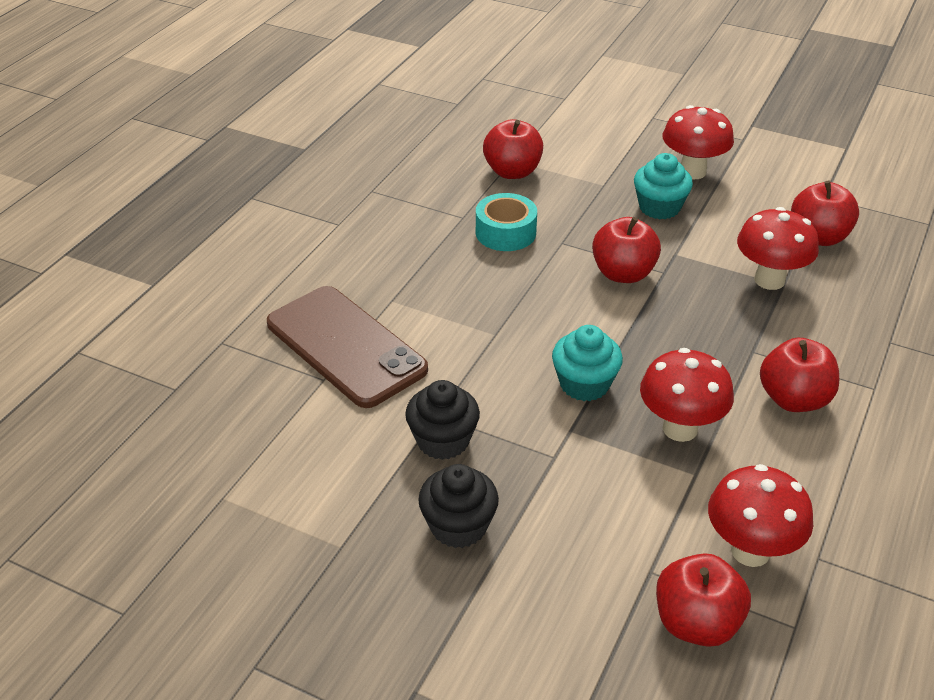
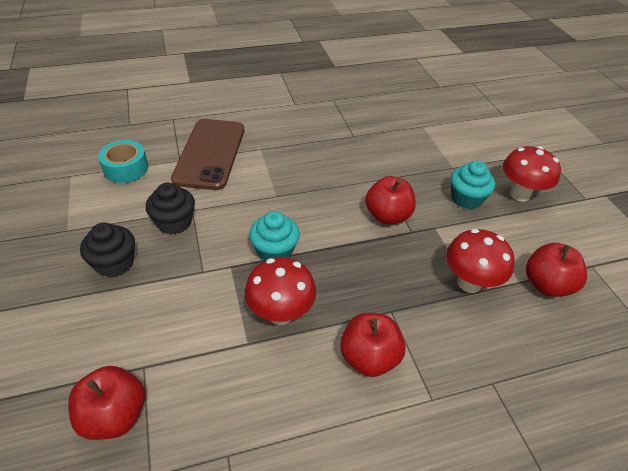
camera: 45 degrees right, 5 degrees up
(505, 232) = (361, 156): turquoise tape -> turquoise tape (126, 168)
(512, 172) = (413, 131): red apple -> none
(750, 551) = (202, 410): red mushroom -> none

